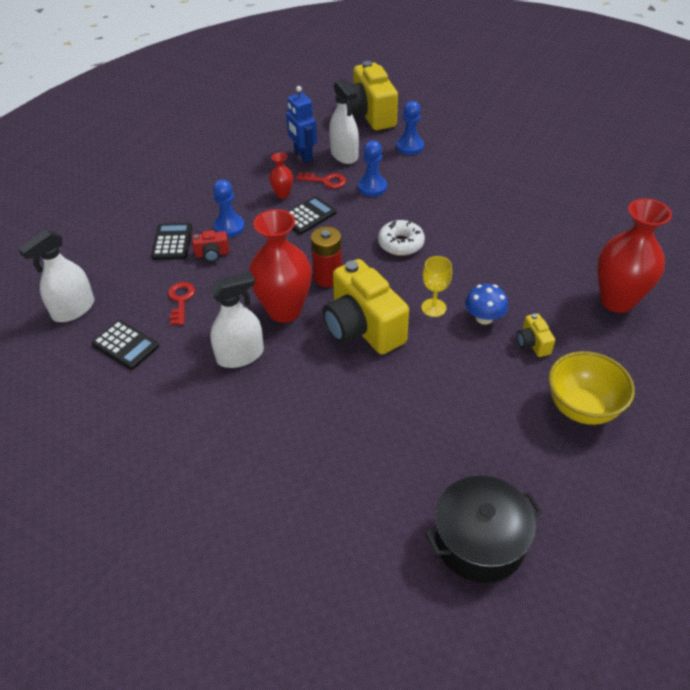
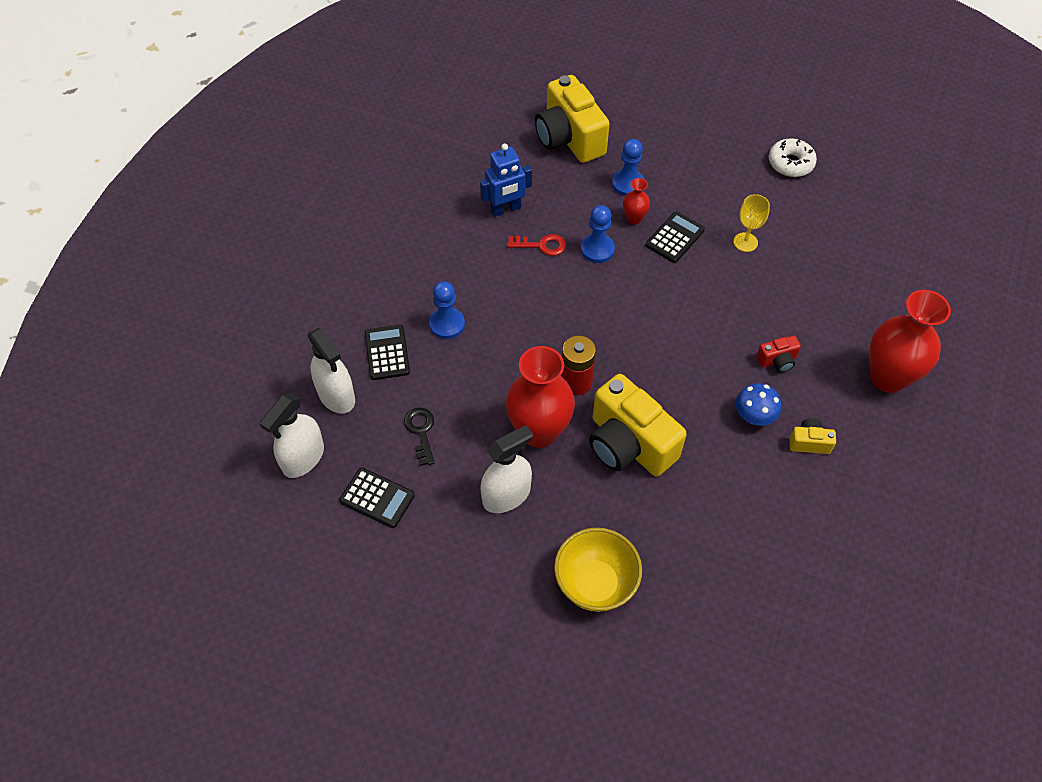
camera: 10 degrees left, 10 degrees up
(181, 300) = (421, 432): red key -> black key
(212, 254) = (438, 365): red camera -> red camera (777, 361)
(282, 194) = (496, 270): red vase -> red vase (634, 218)
(303, 155) = (506, 209): blue robot -> blue robot turned 75 degrees counterclockwise
(308, 216) = (533, 299): black calculator -> black calculator (674, 238)
(344, 155) = (554, 204): white spray bottle -> white spray bottle (336, 395)
(401, 244) = (646, 327): white donut -> white donut (790, 163)
(433, 308) = (698, 409): yellow goblet -> yellow goblet (745, 242)
(479, 541) = (793, 676): black pot -> none
(532, 343) = (809, 442): yellow camera -> yellow camera turned 120 degrees clockwise
(582, 408) = (869, 514): yellow bowl -> yellow bowl (595, 584)

